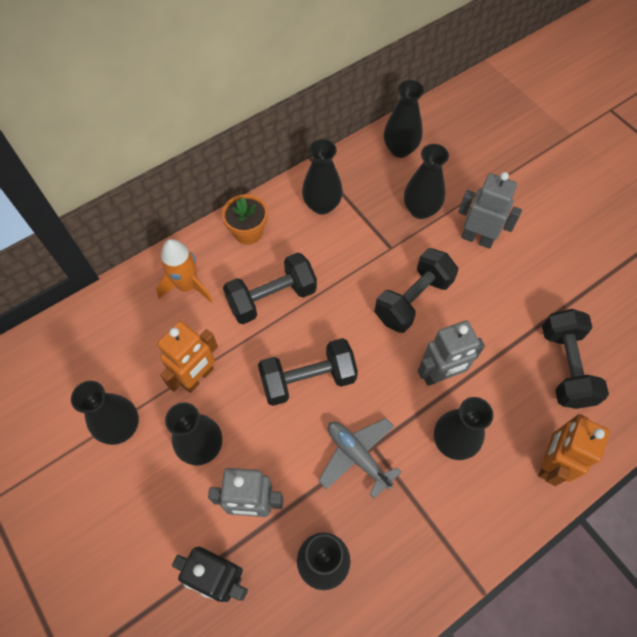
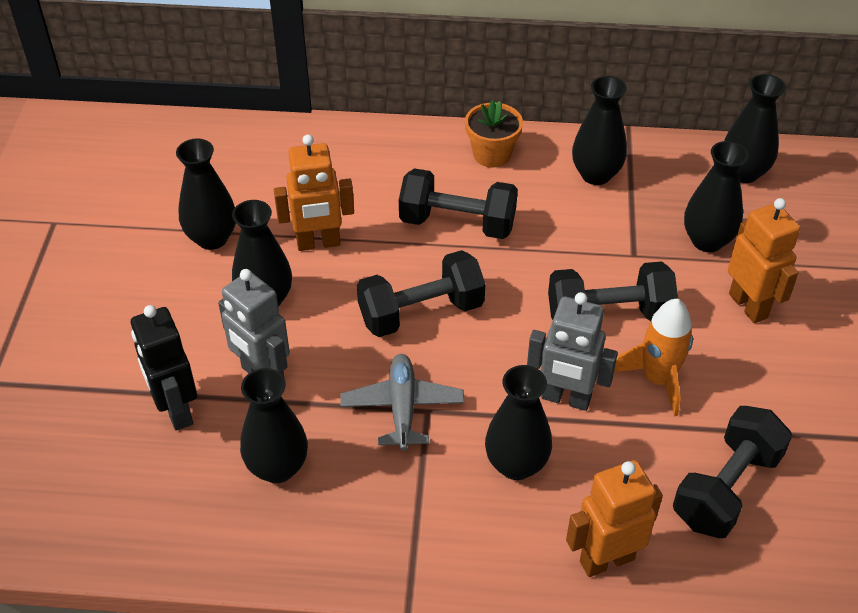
camera: 40 degrees right, 15 degrees down
(187, 286) = (385, 164): orange rocket -> orange rocket (658, 379)
(308, 379) = (421, 312): black dumbbell -> black dumbbell turned 45 degrees counterclockwise
(477, 238) = (748, 305): grey robot -> orange robot

